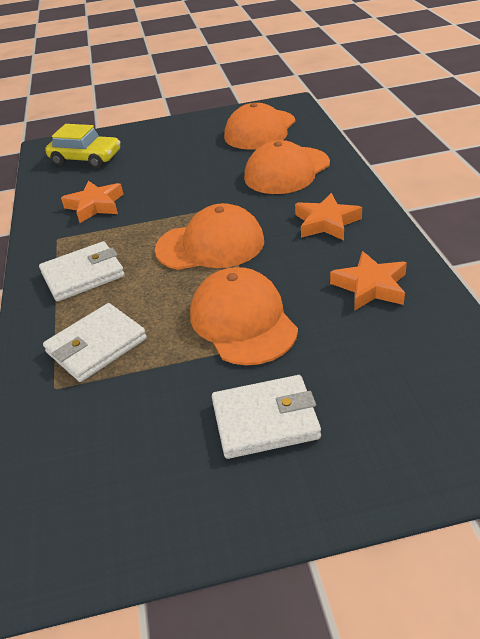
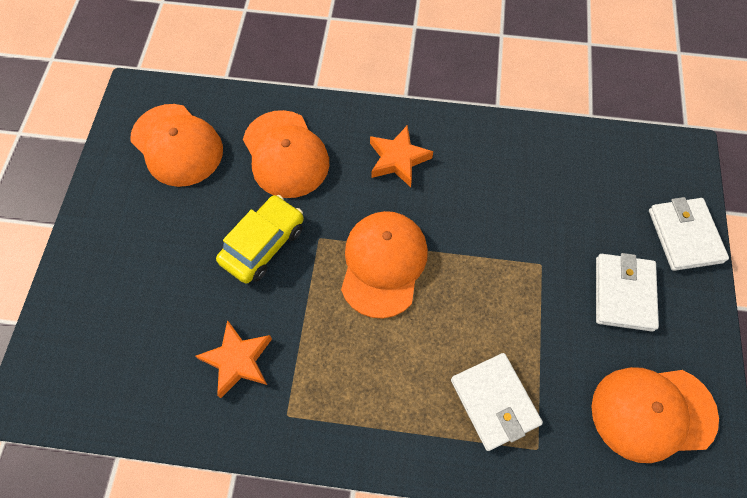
camera: 75 degrees left, 25 degrees up
(83, 275) = (375, 397): white wallet -> white wallet (684, 236)
(86, 159) = (105, 351): yellow car -> yellow car (263, 244)
(242, 321) = (508, 272): orange cap -> orange cap (652, 412)
(370, 286) = (503, 167): orange star -> none

